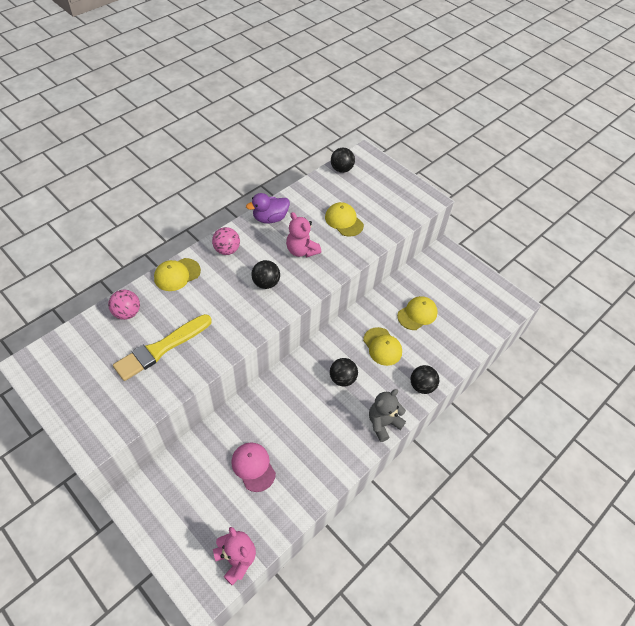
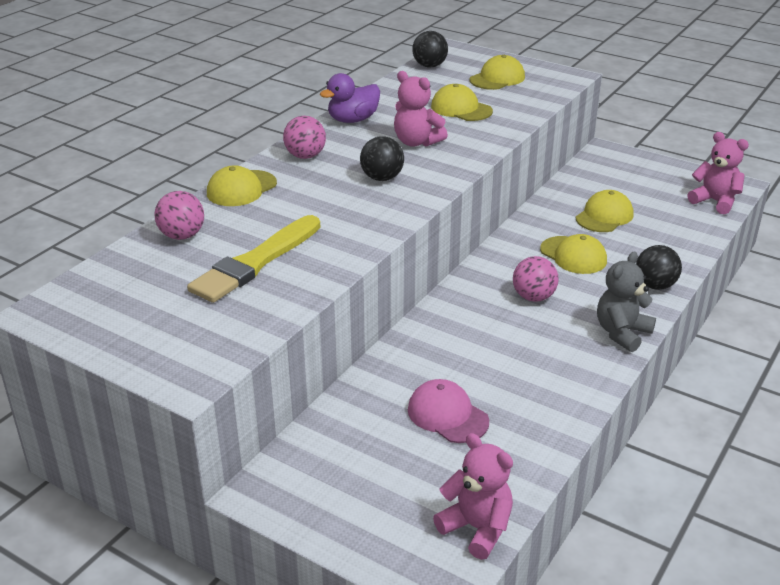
camera: 10 degrees left, 20 degrees down
(342, 379) = (533, 297): black ball -> pink ball
(381, 192) = (497, 78): none -> yellow cap
(495, 316) = (715, 201): none -> pink teddy bear

